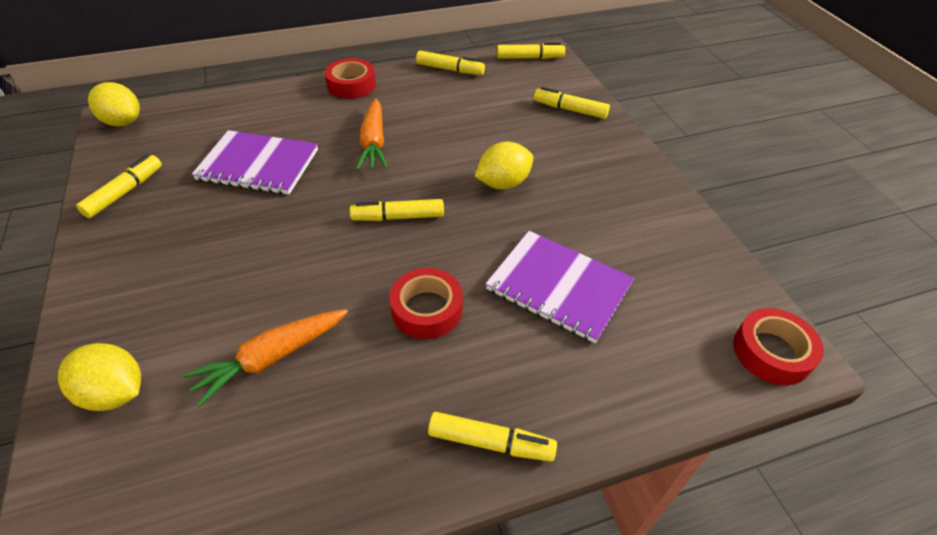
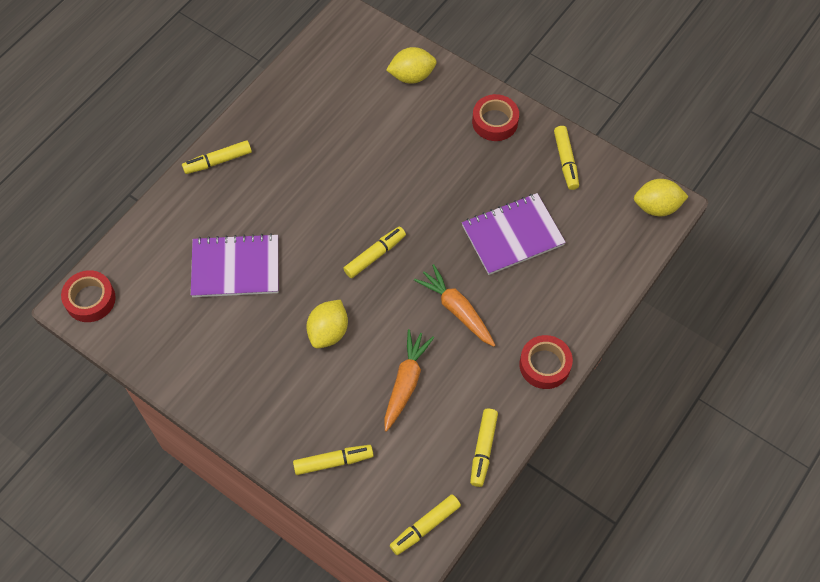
camera: 145 degrees right, 15 degrees up
(271, 358) = (358, 132): orange carrot -> orange carrot (406, 382)
(427, 309) = (302, 205): red tape -> red tape (495, 122)
(450, 69) = (483, 449): yellow marker -> yellow marker turned 60 degrees counterclockwise

